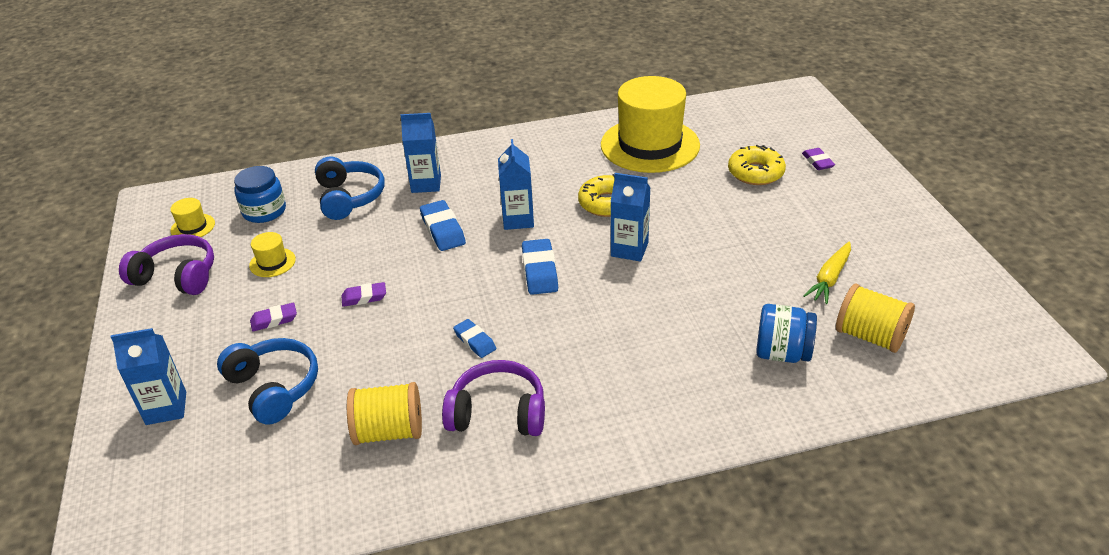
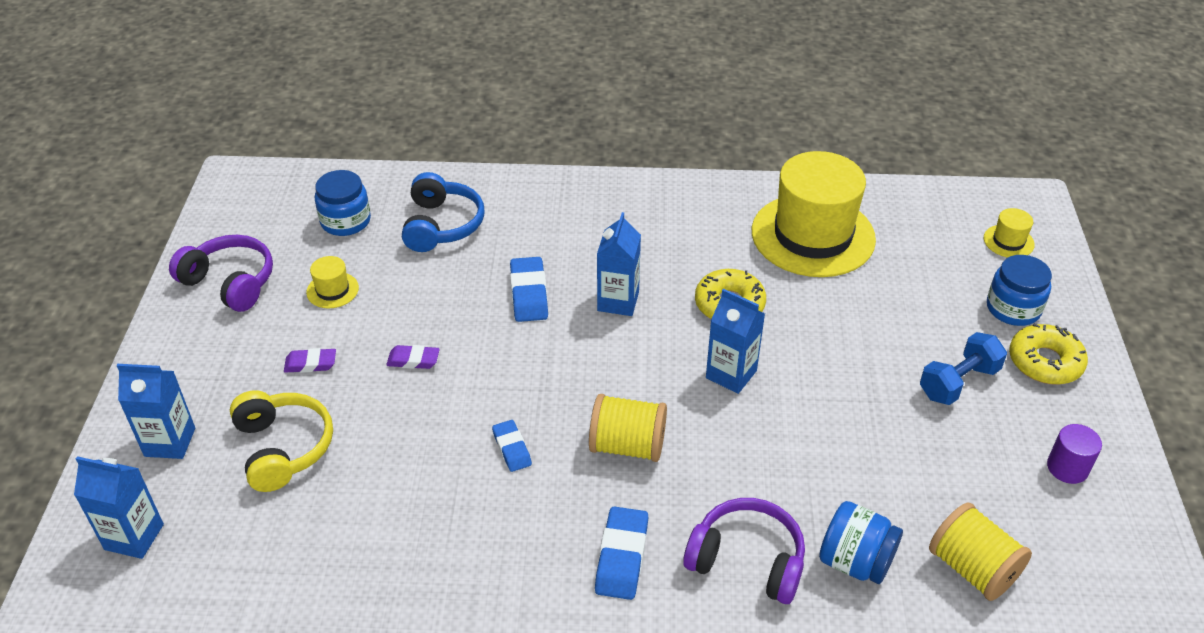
camera: 15 degrees right, 5 degrees up
(193, 227) = (265, 223): yellow hat -> yellow hat (1008, 241)
(274, 388) = (283, 448): blue headphones -> yellow headphones
(389, 431) = (382, 535): yellow spool -> yellow spool (627, 445)
(426, 184) = (532, 227): blue carton -> blue carton (134, 537)
(498, 412) = (504, 546): purple headphones -> purple headphones (747, 560)
(540, 271) = (617, 376): blue eraser -> blue eraser (622, 557)
(755, 173) = (927, 305): yellow donut -> yellow donut (1045, 362)
(801, 217) = (958, 382): none -> blue dumbbell
(817, 162) = (1013, 308): purple eraser -> blue jar
(829, 278) = (956, 477): yellow carrot -> none
(905, 254) = (1067, 467): none -> purple cylinder

